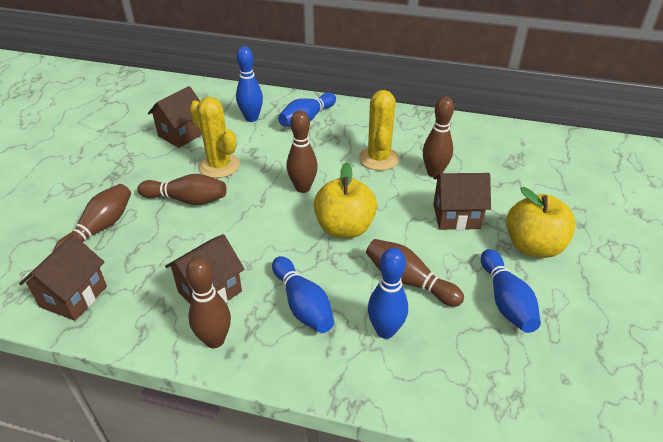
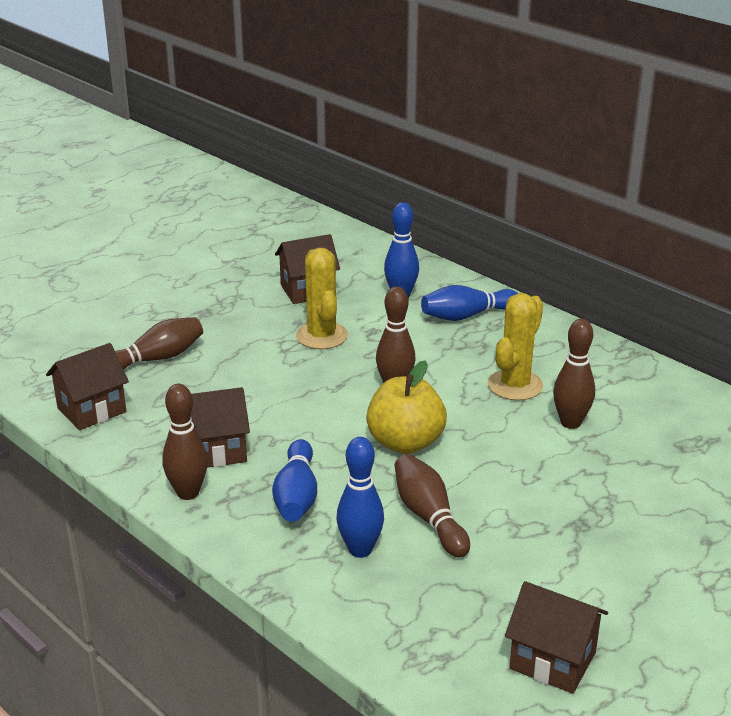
camera: 30 degrees right, 10 degrees down
(187, 200) = (260, 359): brown bowling pin -> none
(456, 216) = (551, 476): brown house -> brown house (552, 660)
(506, 301) = (522, 576): blue bowling pin -> none
(533, 246) = (615, 539): yellow apple -> none

